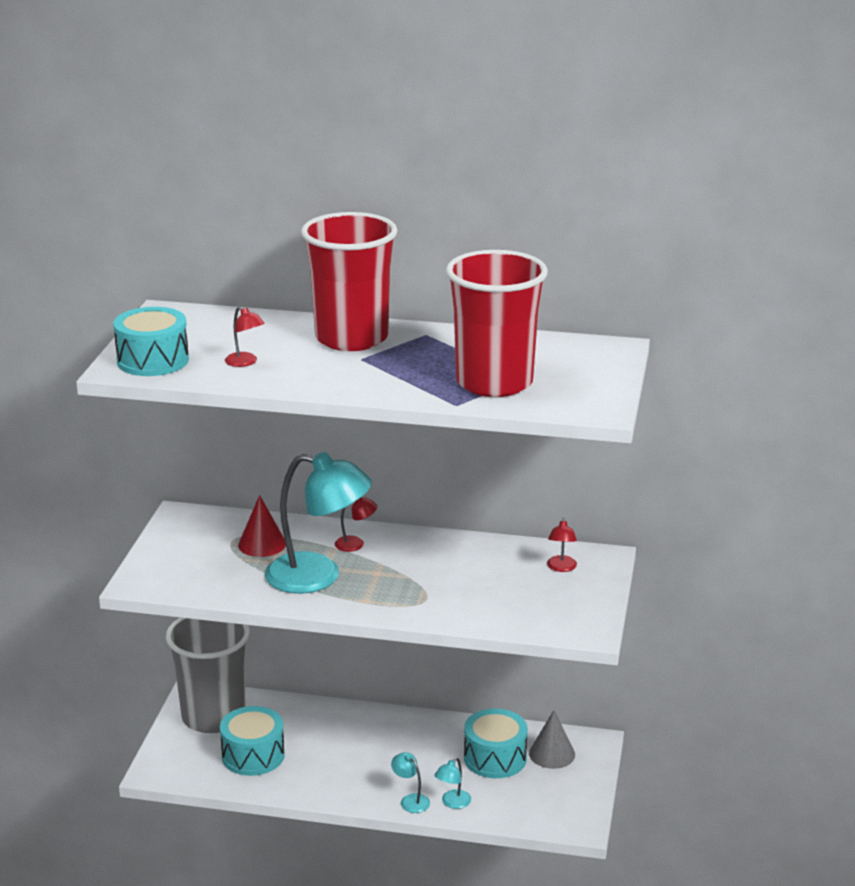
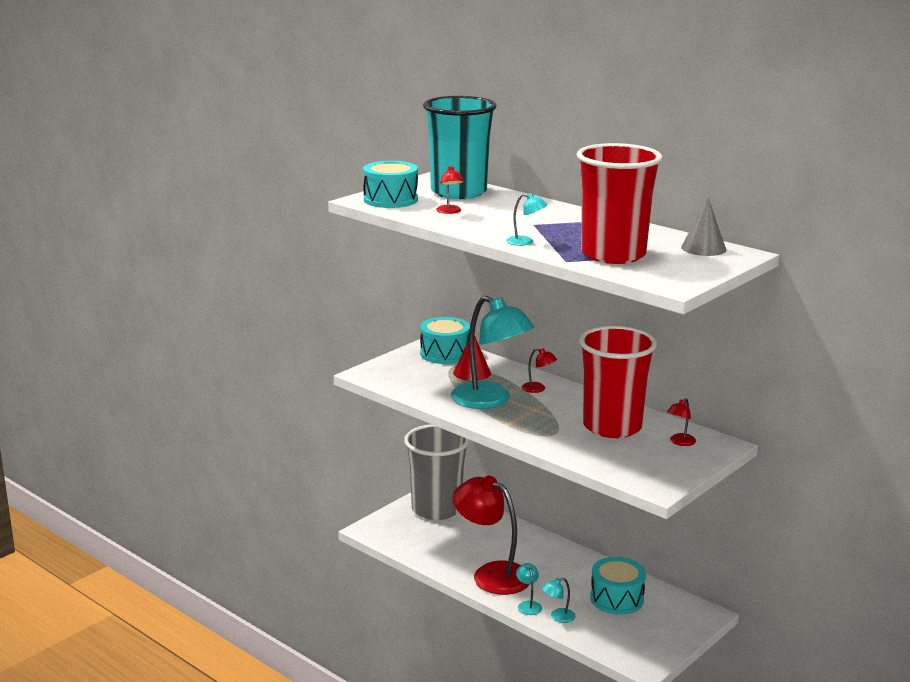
camera: 30 degrees right, 5 degrees down
(219, 329) = (458, 192): none -> turquoise cup
(253, 755) = (442, 541): turquoise drum -> turquoise drum (445, 354)
(342, 777) = (491, 574): none -> red lamp
(351, 338) = (543, 213): red cup -> red cup (612, 427)
(383, 388) = (525, 242): none -> turquoise lamp
(552, 754) = (664, 610): grey cone -> grey cone (703, 248)

